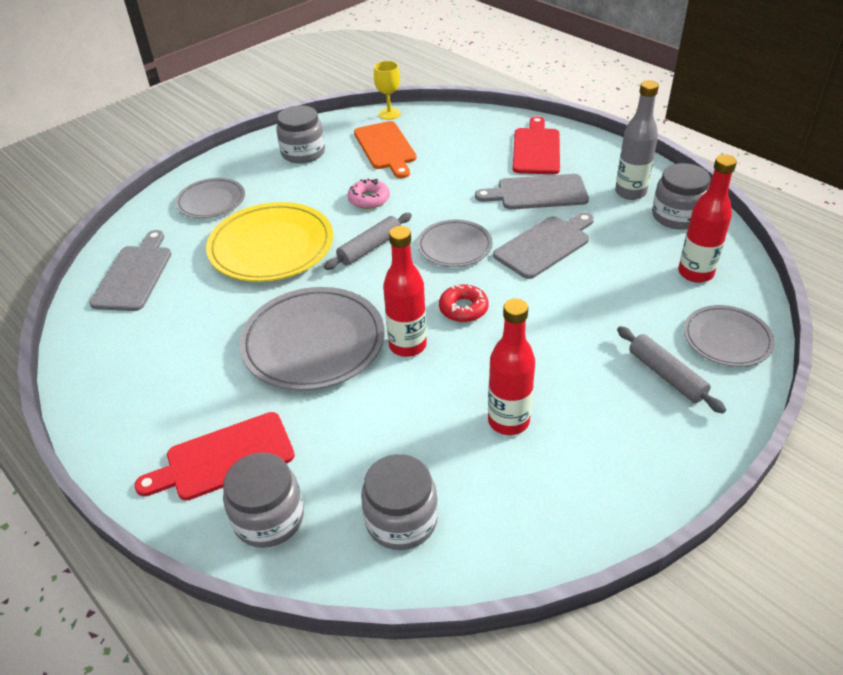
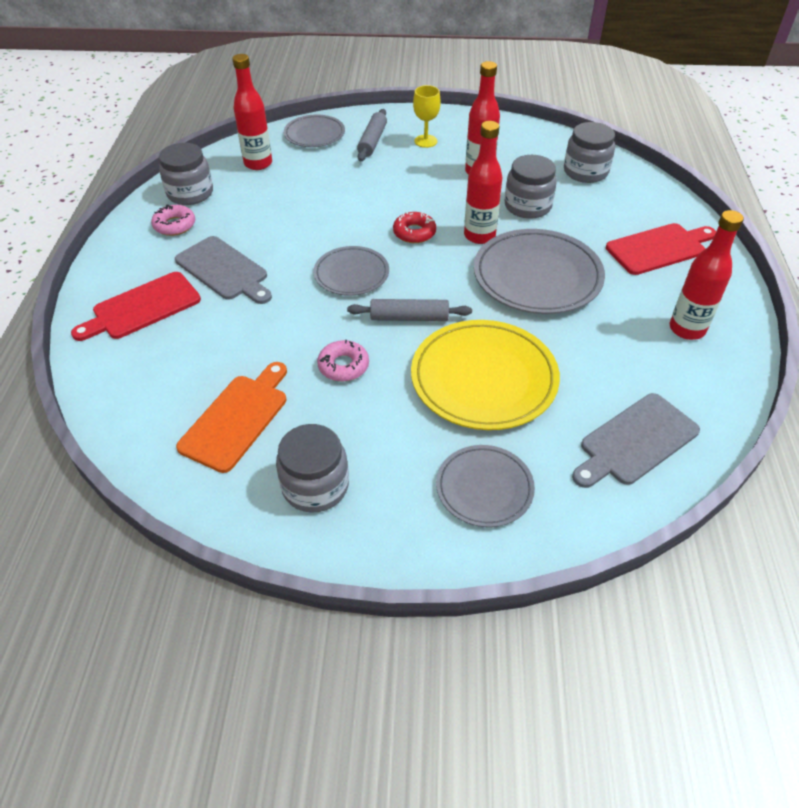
camera: 135 degrees left, 5 degrees up
(141, 382) = (687, 329): none -> red bottle
(224, 458) = (659, 248): red cutting board -> red cutting board turned 45 degrees counterclockwise
(269, 518) = (654, 209): grey jar -> grey jar (527, 206)
(389, 114) = (151, 471): yellow goblet -> yellow goblet (425, 141)
(545, 245) = (297, 233): grey cutting board -> none
(630, 192) = (174, 225): grey bottle -> pink donut

